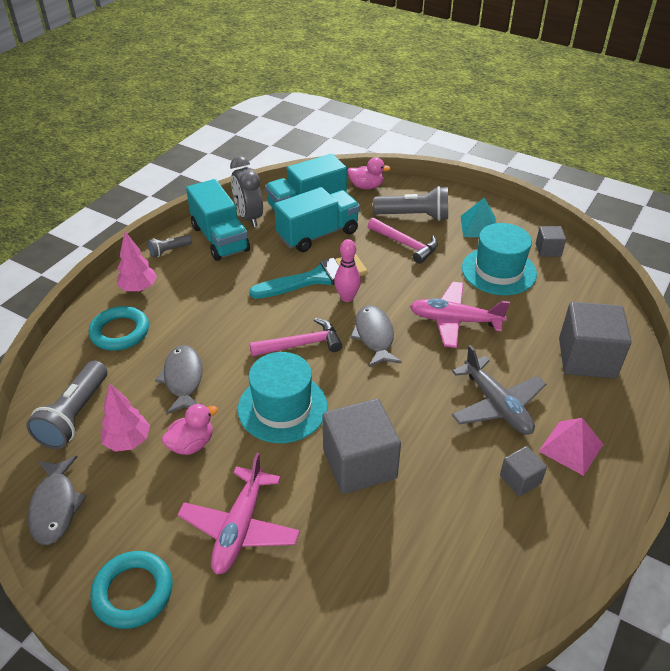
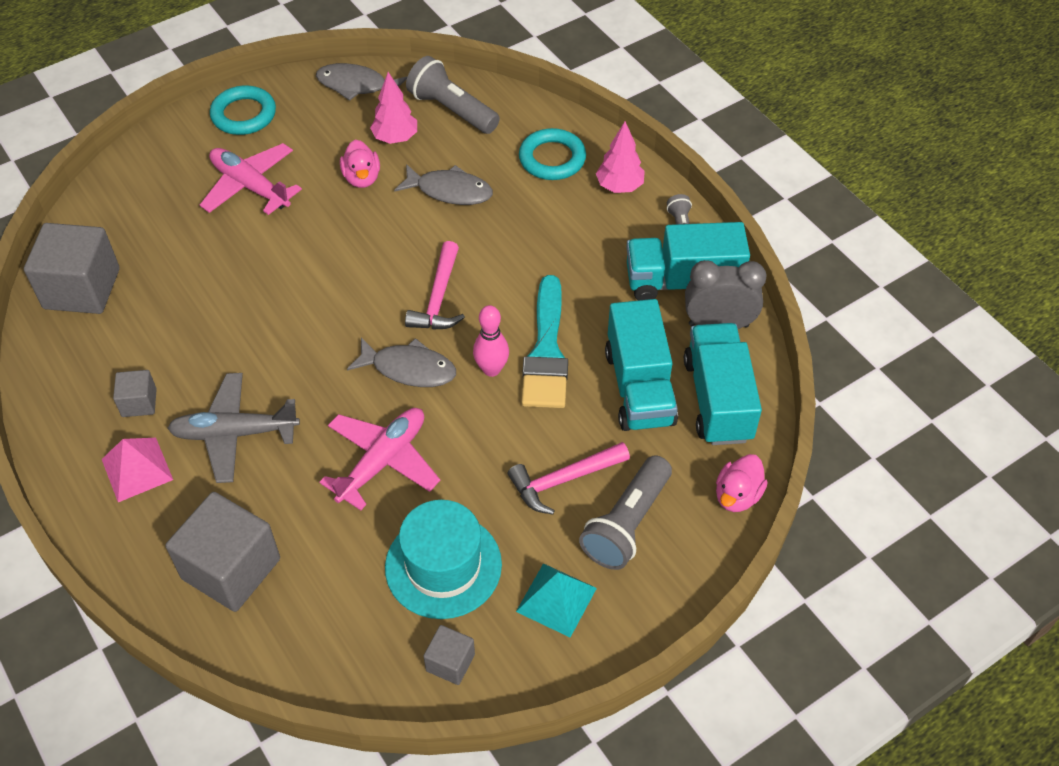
camera: 115 degrees right, 10 degrees up
(282, 407) = (360, 254): turquoise hat -> none
(359, 464) = (251, 287): grey cube -> grey cube (82, 289)

